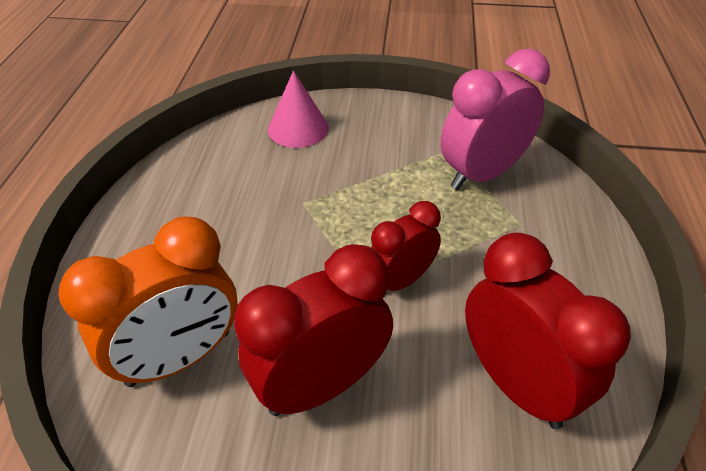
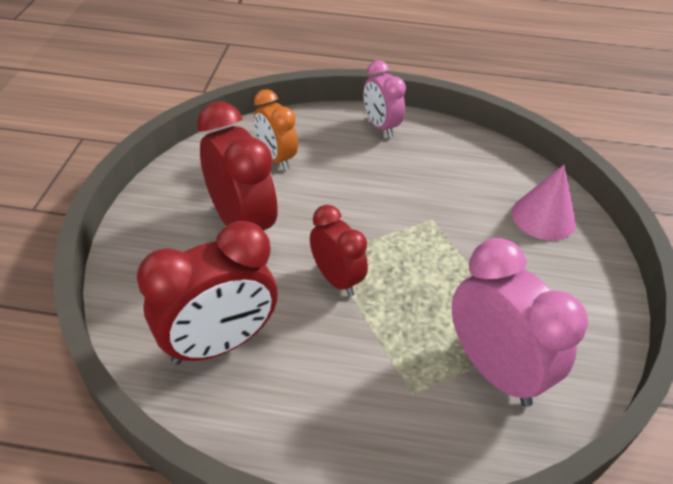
camera: 90 degrees right, 0 degrees up
(128, 243) = (380, 126): none -> pink clock
(179, 358) = (276, 158): orange clock -> orange clock, size x0.62

